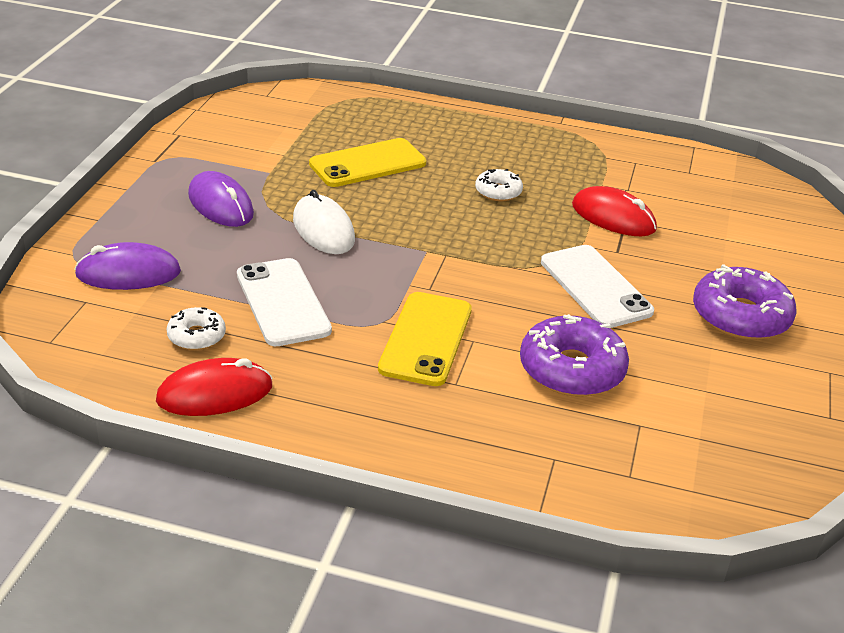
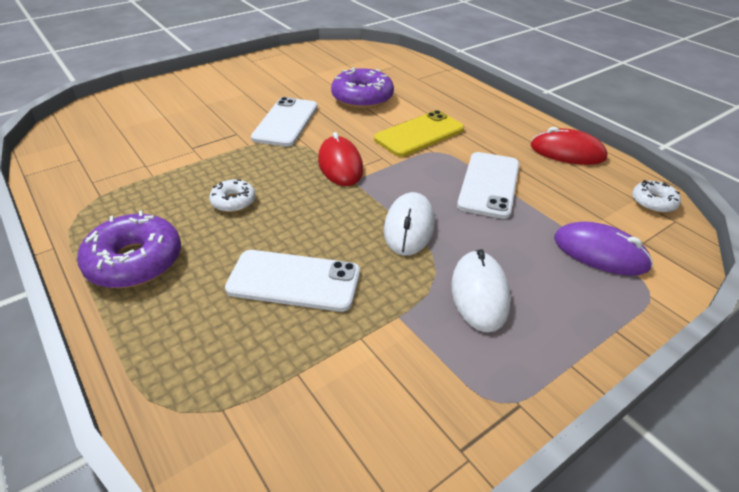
camera: 140 degrees left, 5 degrees up
(196, 336) = (563, 185): white donut -> white donut (653, 202)
(221, 204) = (479, 293): purple mouse -> white mouse
(368, 164) = (294, 280): yellow phone -> white phone
(613, 217) = (196, 151): red mouse -> red mouse (340, 165)
(740, 316) = (242, 86): purple donut -> purple donut (135, 261)

